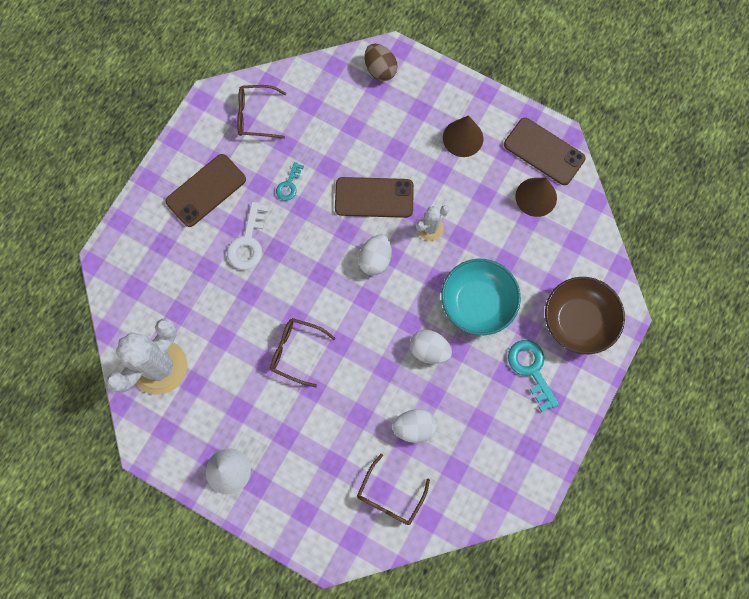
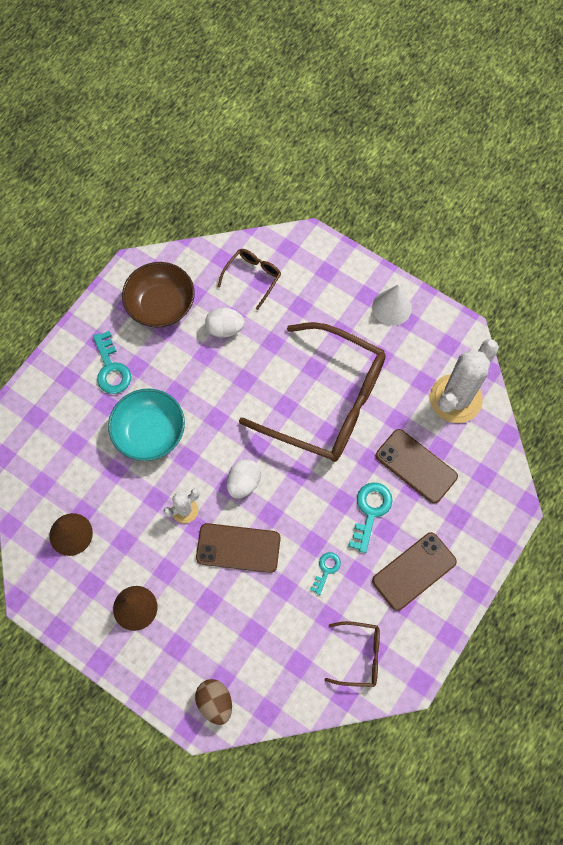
camera: 175 degrees left, 5 degrees down
(248, 242) = (370, 511): white key -> turquoise key
(296, 351) = (327, 402): brown glasses -> brown glasses, size x2.33
(429, 350) = (202, 393): white egg -> none
(544, 152) = (51, 584): brown phone -> brown phone (416, 466)
(578, 321) = (57, 408): brown bowl -> brown bowl (161, 305)

